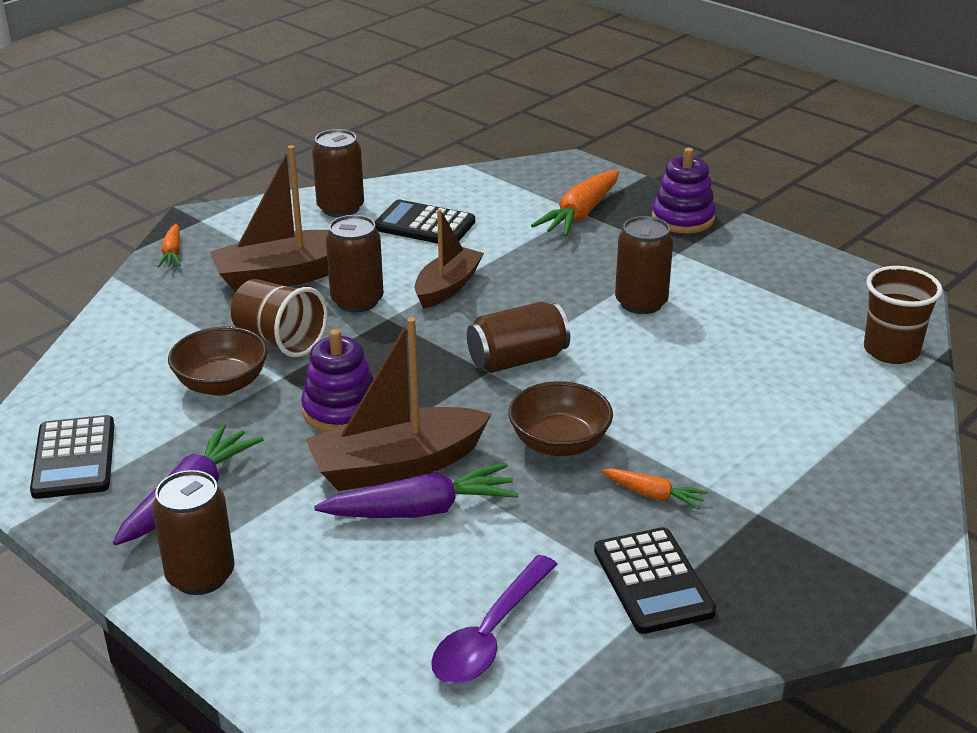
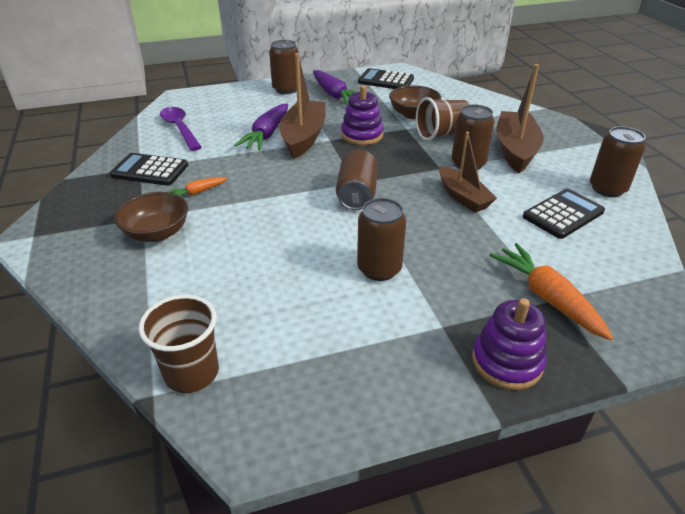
camera: 120 degrees right, 5 degrees up
(172, 253) = (565, 125): orange carrot -> none
(559, 443) = (268, 181): brown bowl -> brown bowl (157, 233)

